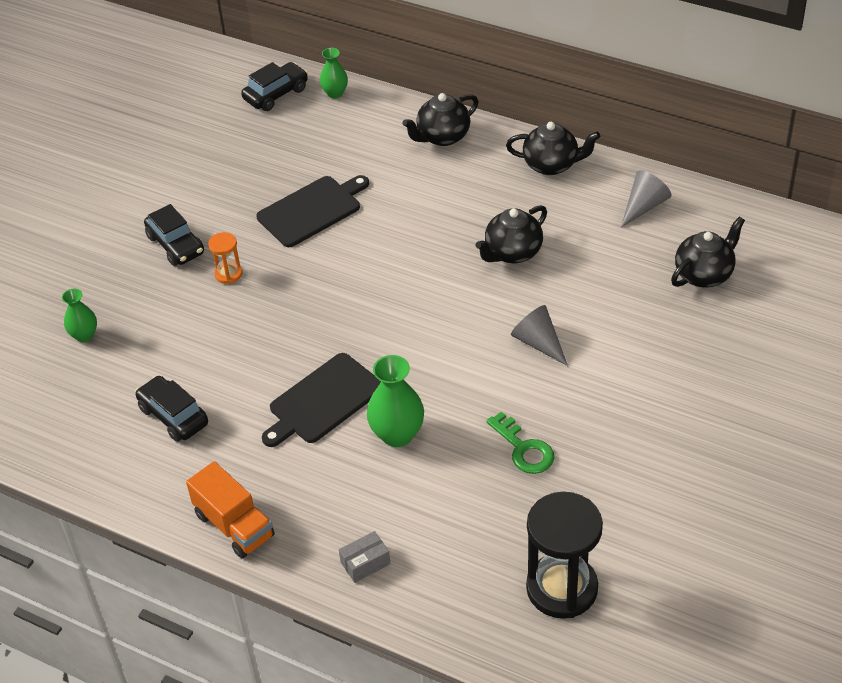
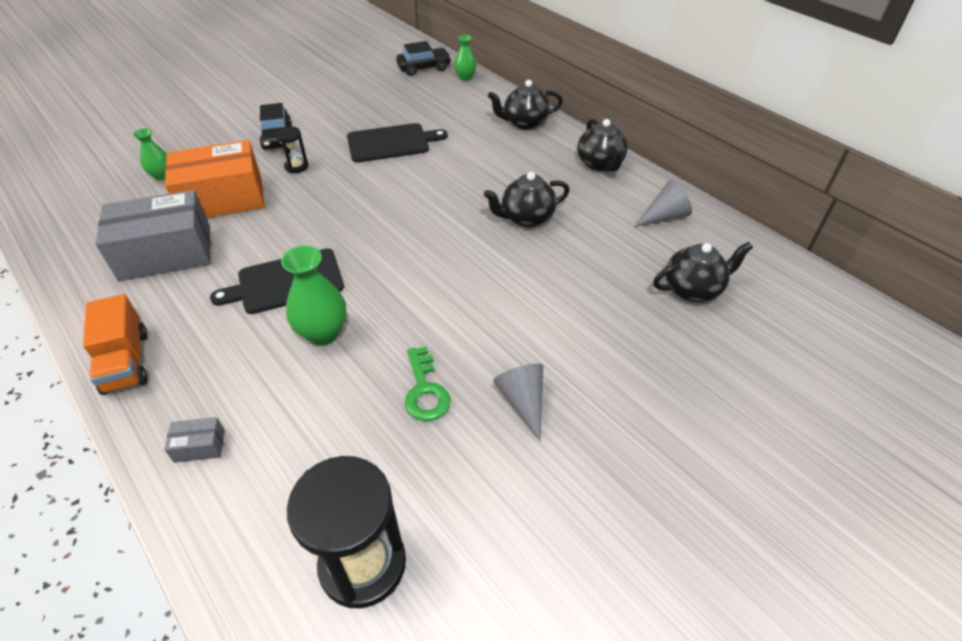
camera: 20 degrees right, 0 degrees up
(173, 416) = (166, 253): black car -> grey box
(179, 338) = (223, 198): none -> orange box
(228, 274) = (296, 166): orange hourglass -> black hourglass
(538, 343) = (502, 297): grey cone -> grey cone (523, 401)
(552, 165) = (600, 164): black teapot -> black teapot turned 45 degrees clockwise

